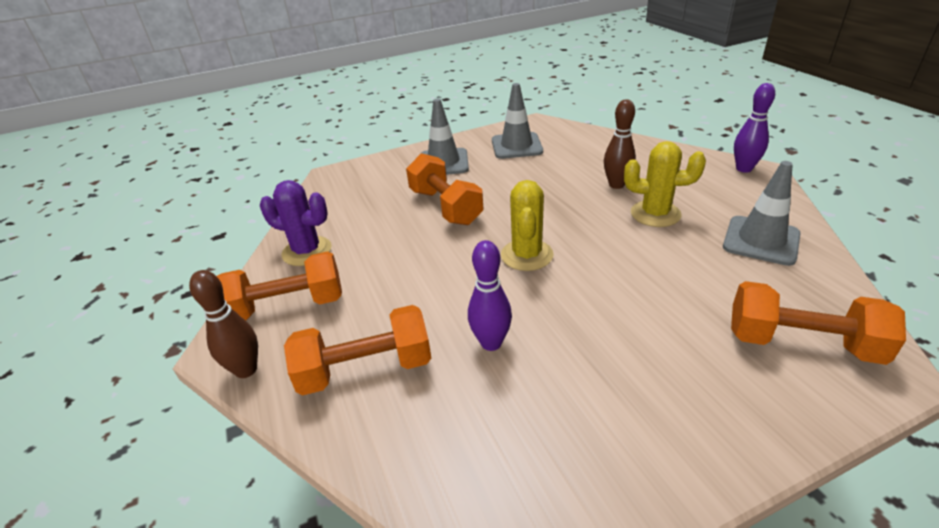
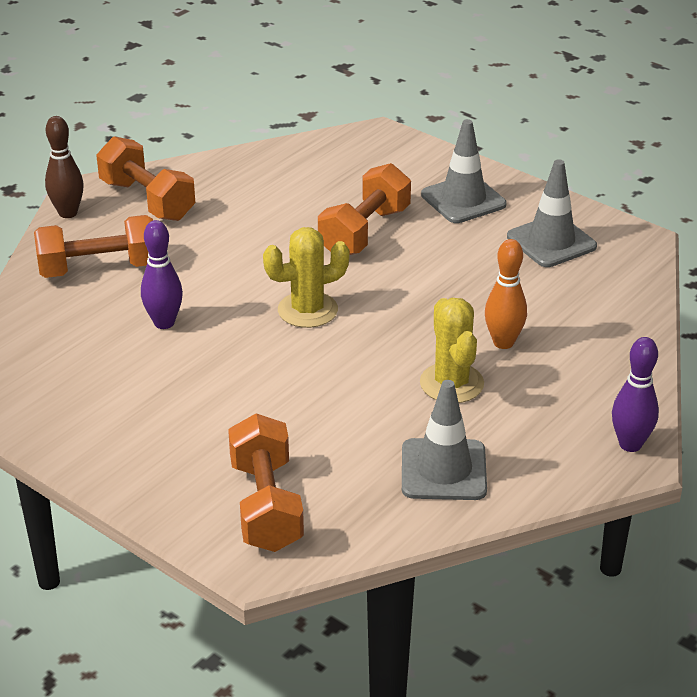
camera: 60 degrees right, 0 degrees up
(307, 251) = (230, 177): purple cactus -> none
(365, 369) = (99, 268): orange dumbbell -> orange dumbbell turned 60 degrees counterclockwise
(616, 185) = (503, 342): brown bowling pin -> orange bowling pin

